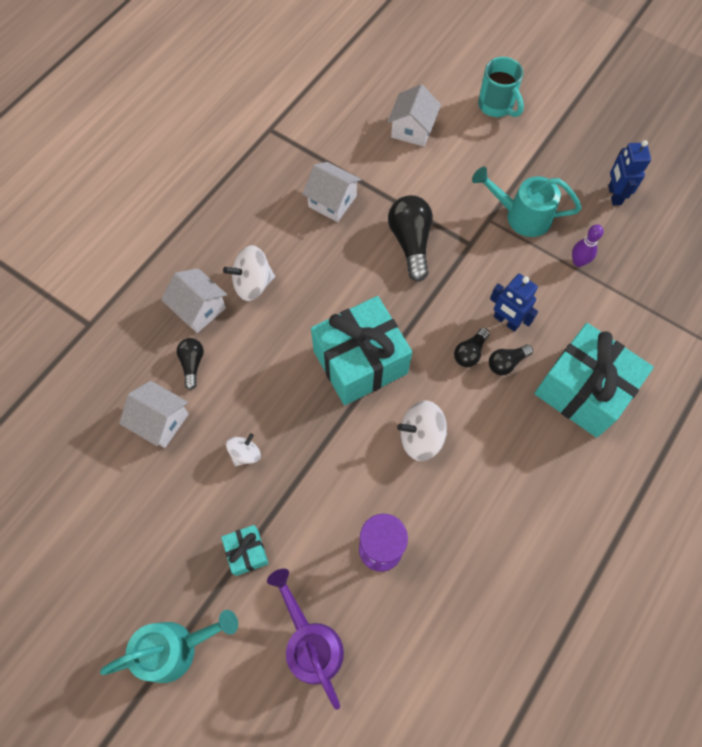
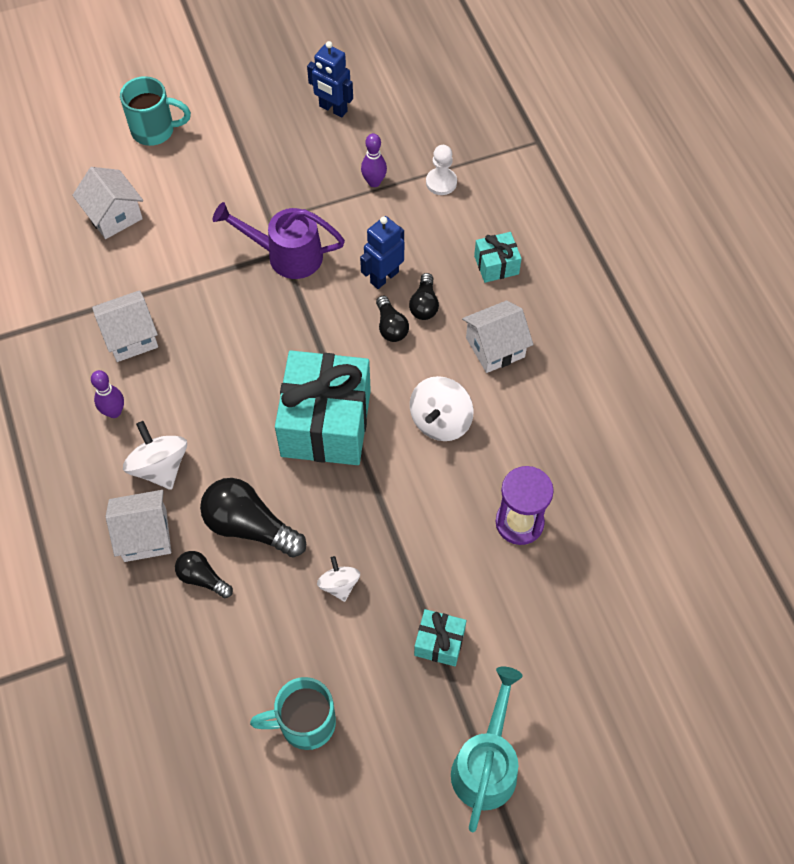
camera: 55 degrees left, 5 degrees down
(131, 499) = (305, 723): none -> turquoise mug
(161, 421) = (242, 646): white house -> white house (495, 347)
(252, 284) = (160, 467): white spinning top -> white spinning top turned 135 degrees clockwise
(272, 230) = (114, 412): none -> purple bowling pin
(310, 643) = (563, 637): purple watering can -> purple watering can (286, 255)
(410, 242) = (237, 299): black light bulb -> black light bulb (249, 526)
(506, 321) = (384, 277): blue robot -> blue robot turned 150 degrees clockwise
(521, 216) = (290, 192): turquoise watering can -> none
(583, 391) = (496, 265): turquoise gift -> turquoise gift, size x0.46
(619, 306) = (441, 182): none -> white pawn

